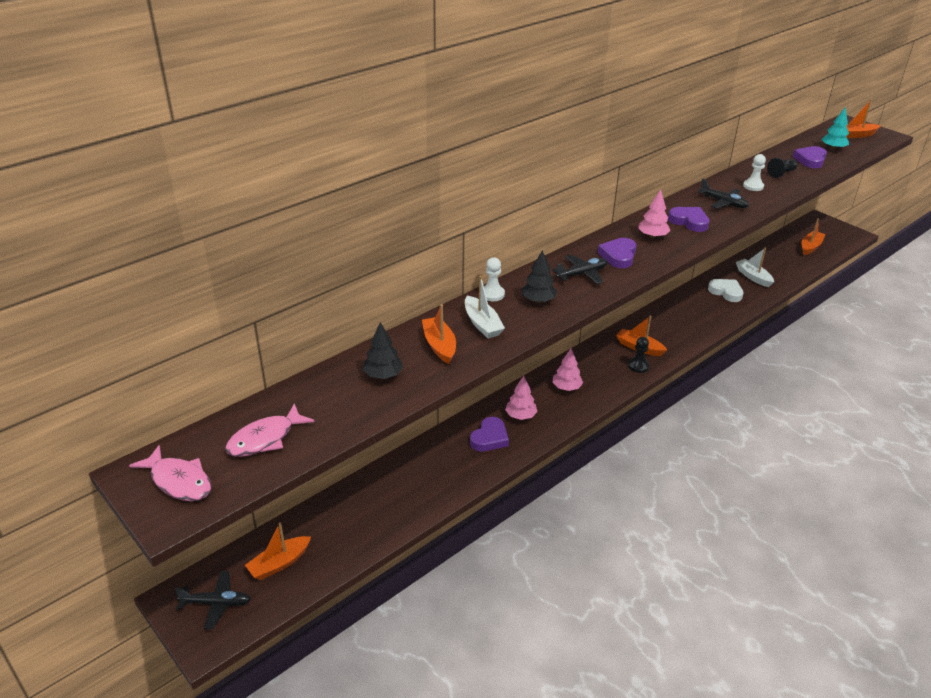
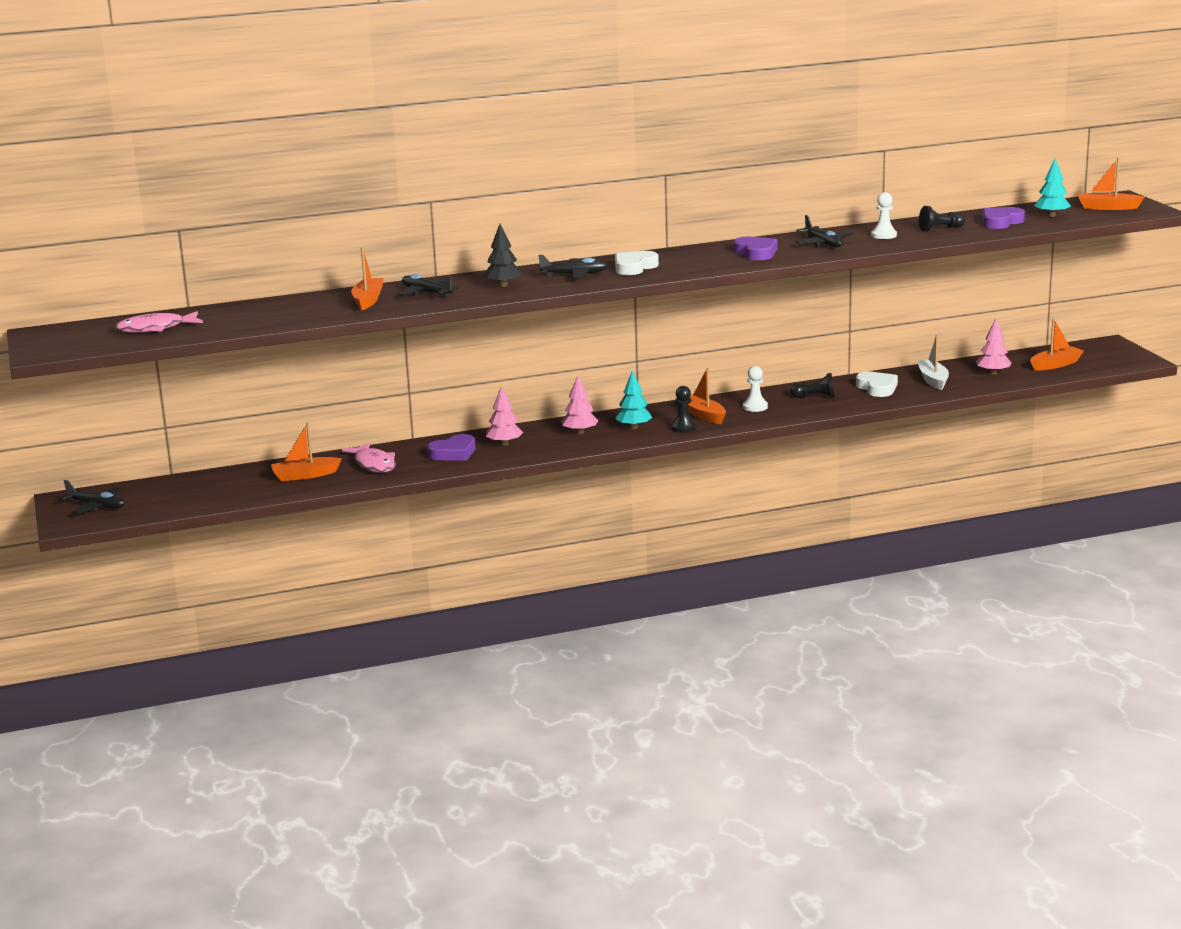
camera: 25 degrees right, 15 degrees down
(179, 481) = (67, 339): pink fish -> pink fish (374, 464)
(279, 563) = (170, 494): orange boat -> orange boat (305, 475)
(383, 375) = (295, 310): black tree -> none
(482, 324) = (426, 293): white boat -> black plane
(492, 294) = (463, 278): white pawn -> white pawn (755, 407)
(601, 373) = (634, 427): none -> turquoise tree
(618, 256) = (634, 267): purple heart -> white heart
(652, 236) = (695, 258): pink tree -> pink tree (993, 373)
(695, 310) = (815, 397): none -> black pawn

